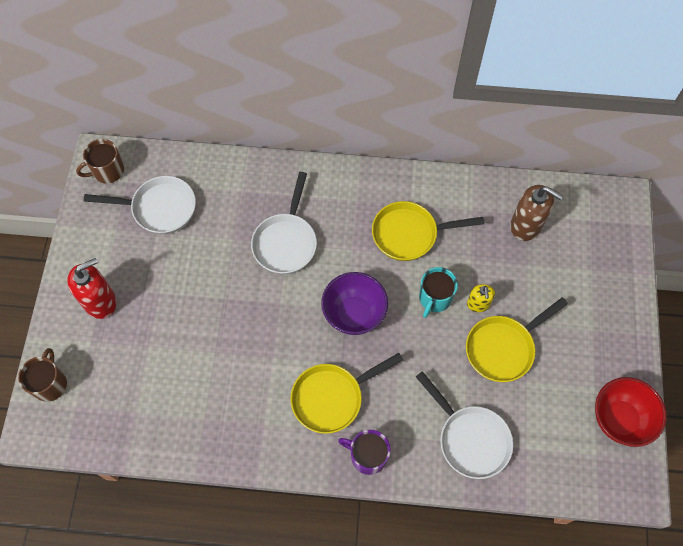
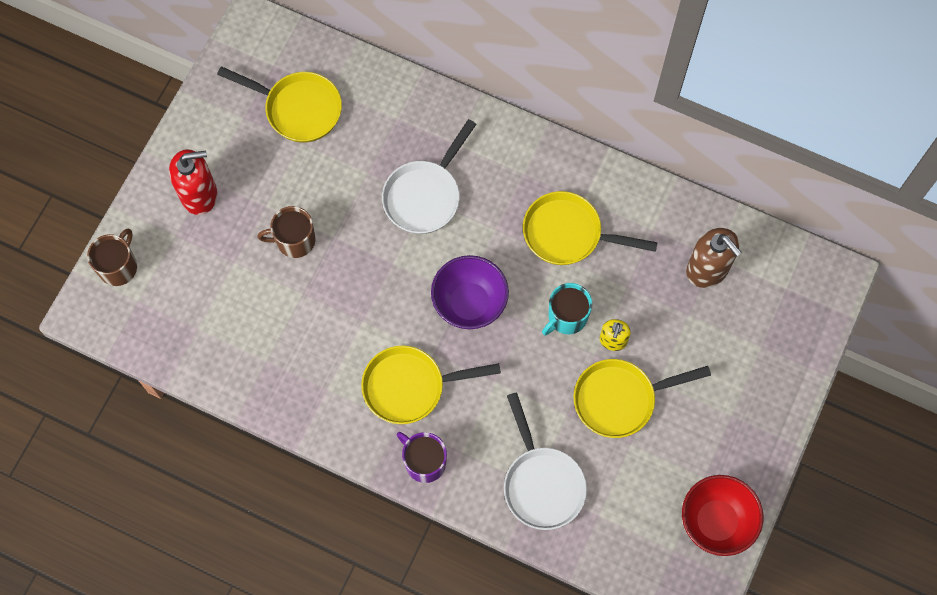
camera: 20 degrees right, 5 degrees up
(107, 171) = (255, 45): brown mug -> brown mug (294, 240)
(159, 208) = (298, 109): white pan -> yellow pan

